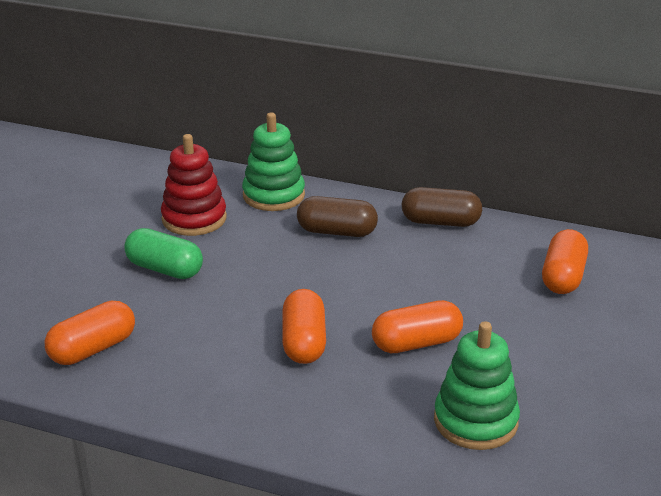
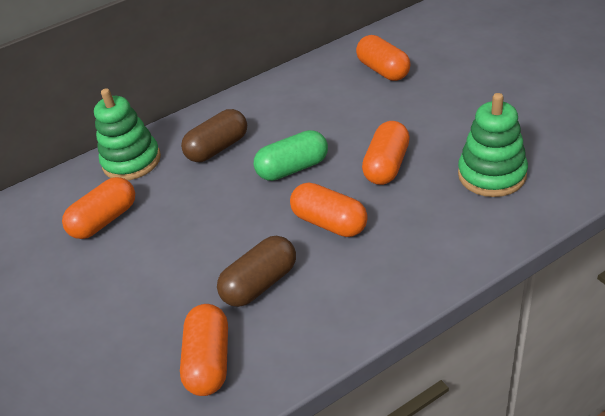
camera: 45 degrees left, 10 degrees up
(165, 269) = (151, 267): green capsule -> green capsule (293, 168)
(194, 219) = (105, 220): red stacking toy -> orange capsule
(440, 222) = (266, 94): brown capsule -> brown capsule (260, 283)

